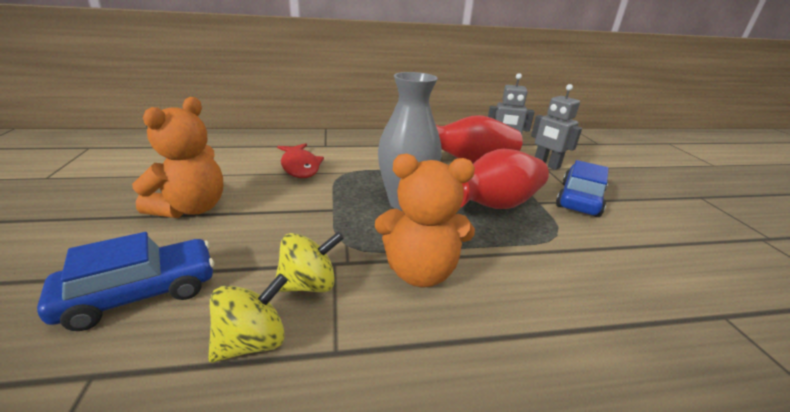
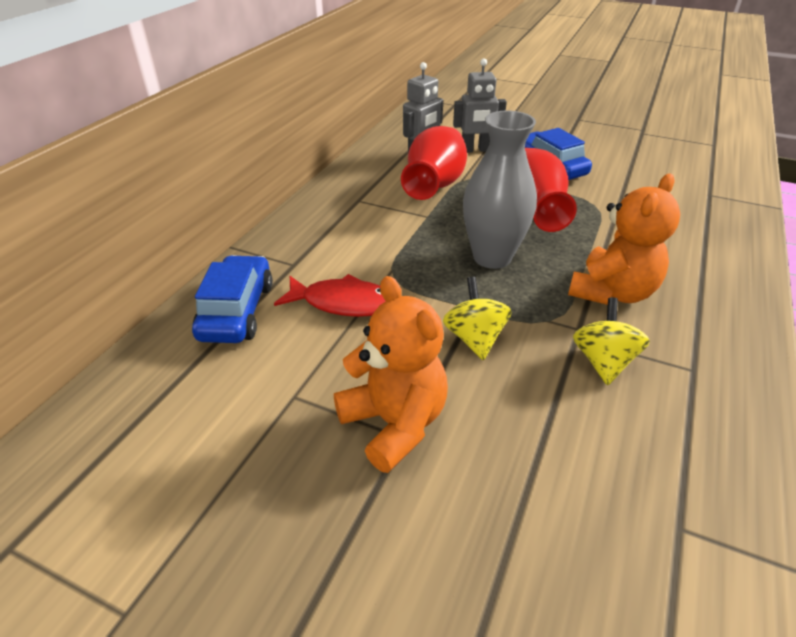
camera: 55 degrees left, 10 degrees up
(141, 293) = (567, 486): blue car -> blue car (237, 311)
(252, 341) = (668, 414): yellow spinning top -> yellow spinning top (474, 338)

